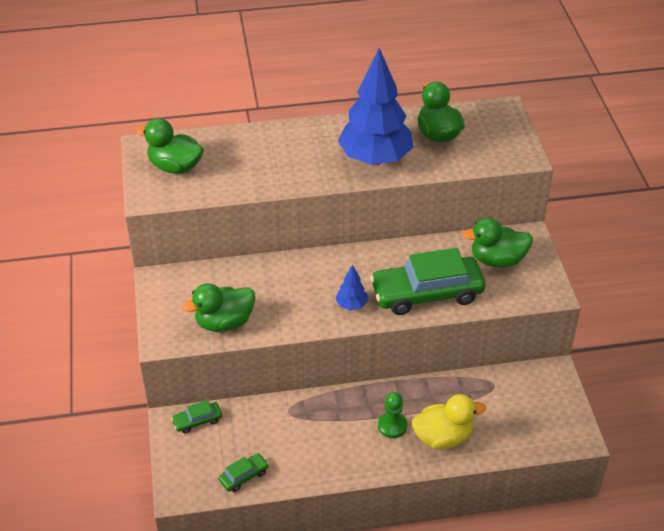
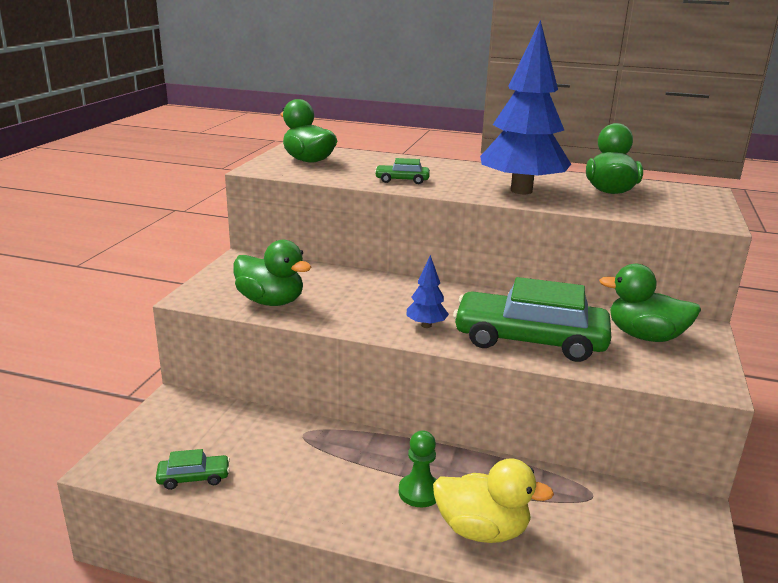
camera: 25 degrees right, 20 degrees down
(197, 421) = (198, 409): green car -> green car (402, 180)
(224, 322) = (271, 301): green duck -> green duck turned 150 degrees counterclockwise

